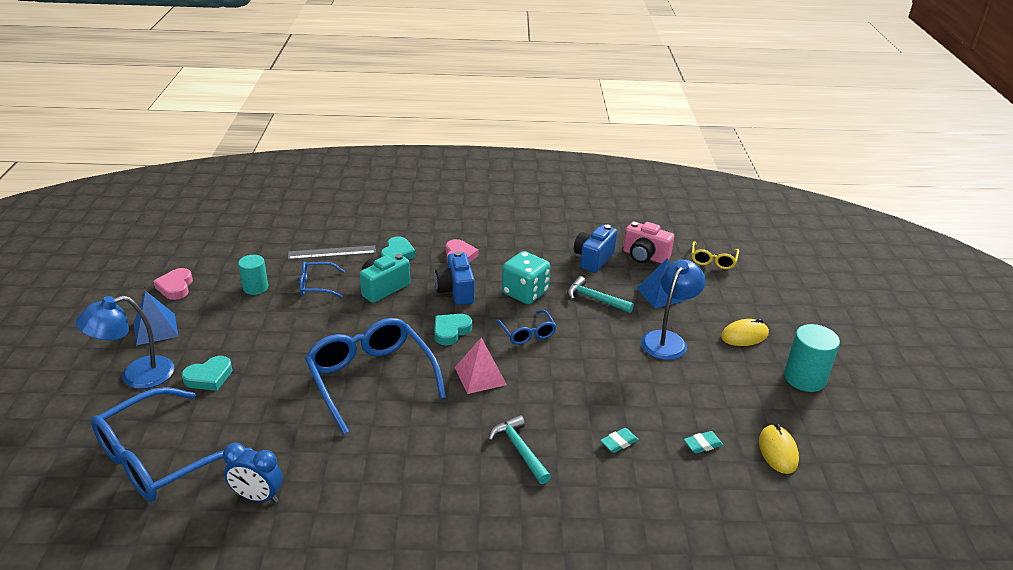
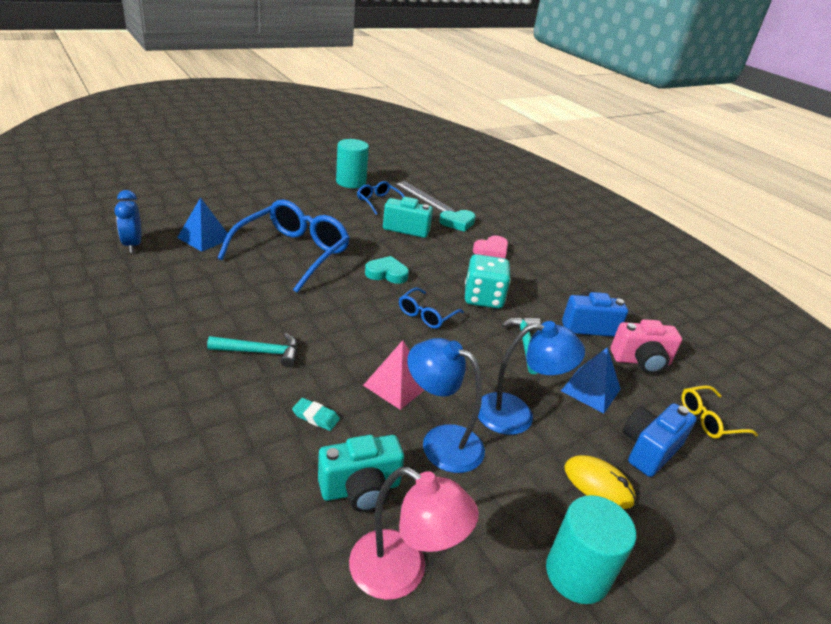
camera: 55 degrees right, 0 degrees up
(136, 376) = (224, 172): blue lamp -> blue lamp (441, 442)
(155, 329) = (274, 164): blue pyramid -> blue pyramid (204, 238)
(159, 459) = (151, 201): blue glasses -> none
(175, 287) = (322, 158): pink heart -> none
(209, 377) = (242, 194): turquoise heart -> none
(255, 288) = (351, 182): turquoise cylinder -> turquoise cylinder, size x1.50
(456, 291) = (442, 262): blue camera -> blue camera (648, 450)
(480, 376) = (342, 304): pink pyramid -> pink pyramid (396, 385)
(519, 450) = (260, 352): turquoise hammer -> turquoise hammer turned 60 degrees clockwise
(645, 256) = (641, 361): pink camera -> pink camera turned 90 degrees counterclockwise
(702, 444) = (360, 489): turquoise eraser -> turquoise camera
(778, 451) = (402, 573): yellow mouse -> pink lamp

